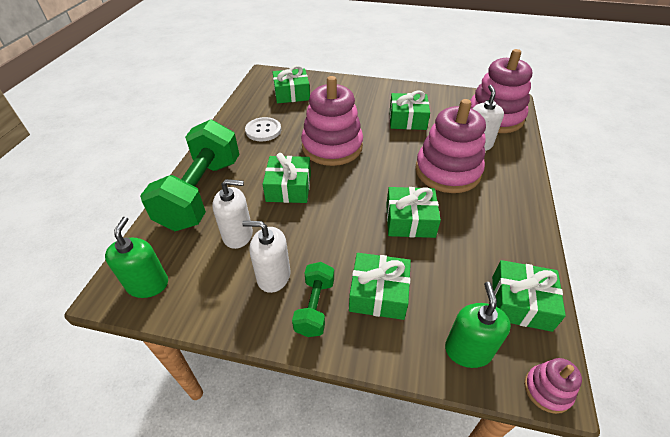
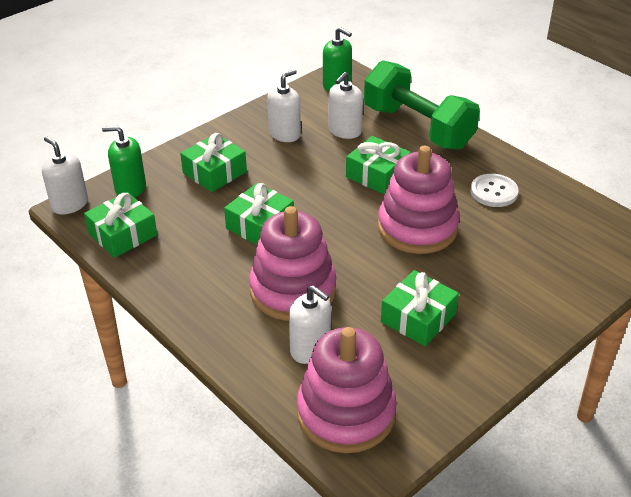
camera: 125 degrees right, 5 degrees down
(291, 94) = (568, 244): green gift -> none
(315, 307) = (239, 141): green dumbbell -> none
(468, 350) = (130, 188): green soap dispenser -> green soap dispenser turned 150 degrees clockwise
(547, 390) = (69, 204): pink stacking toy -> white soap dispenser

